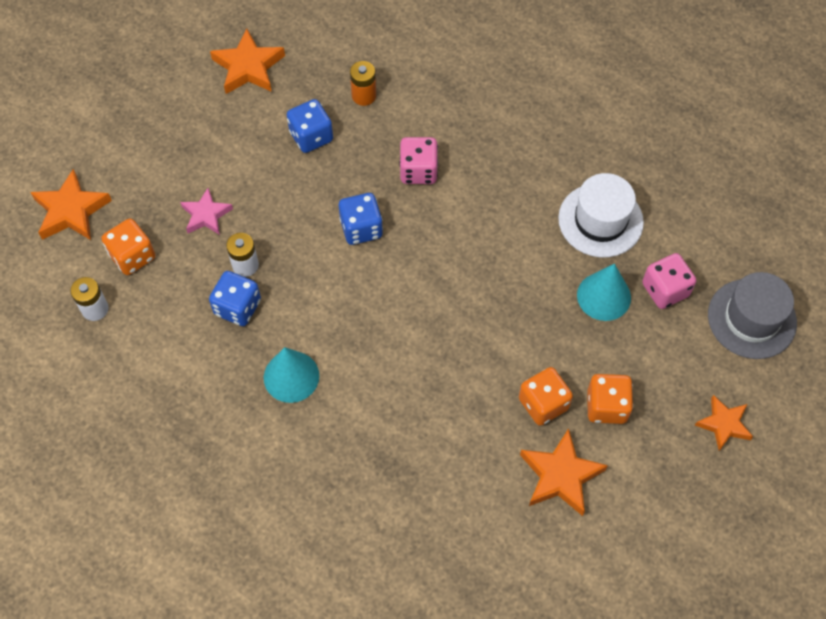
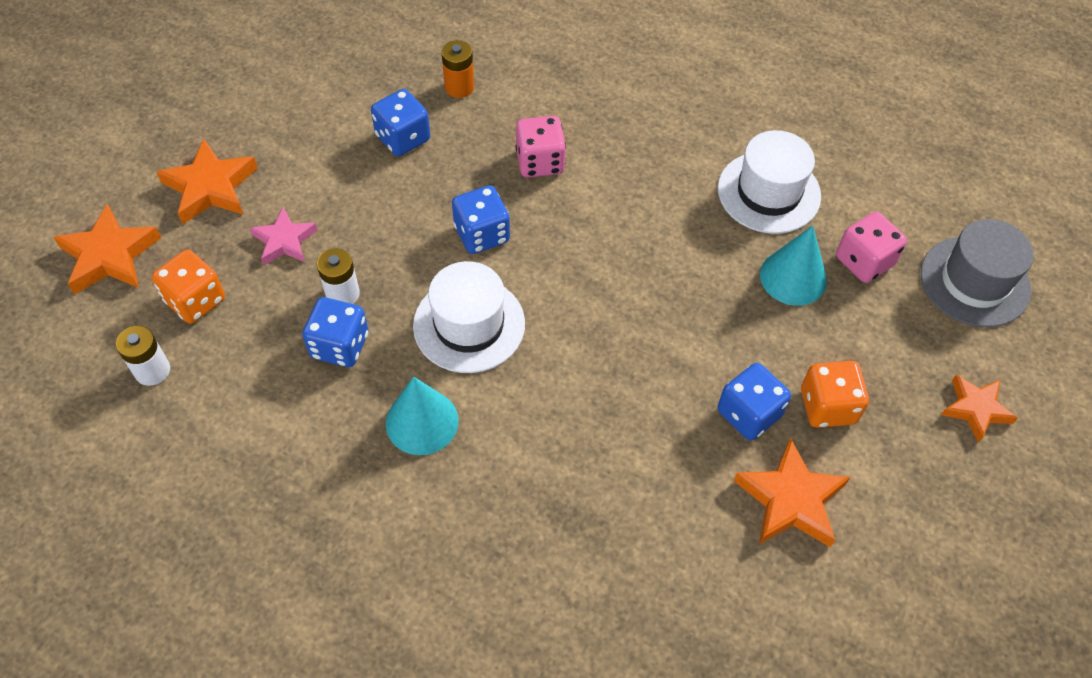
camera: 10 degrees left, 5 degrees down
(248, 67) = (315, 71): orange star -> orange star (210, 187)
(339, 303) = (469, 324): none -> white hat
(543, 404) = (748, 413): orange dice -> blue dice

